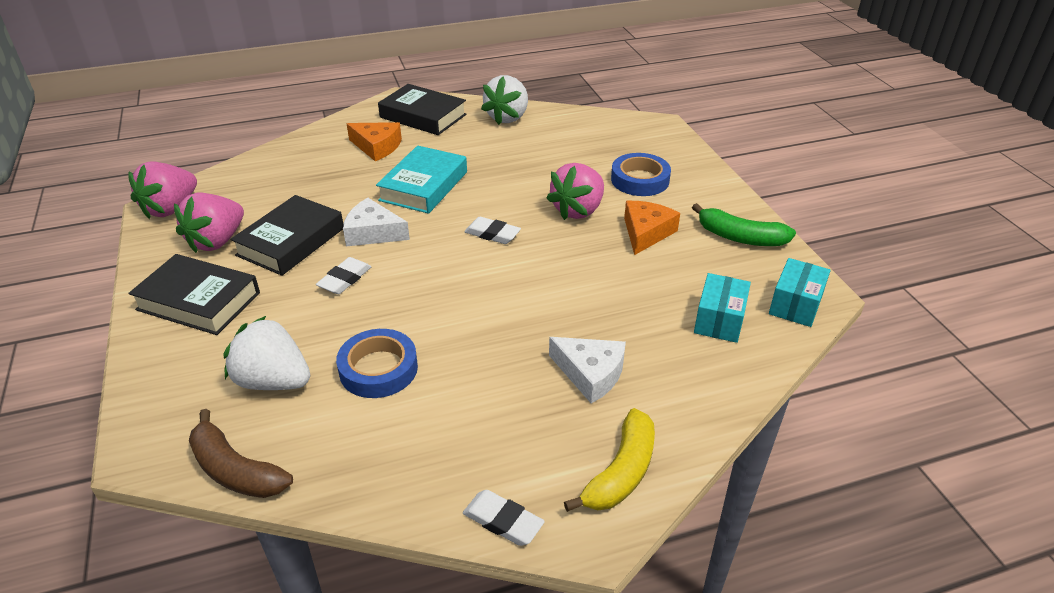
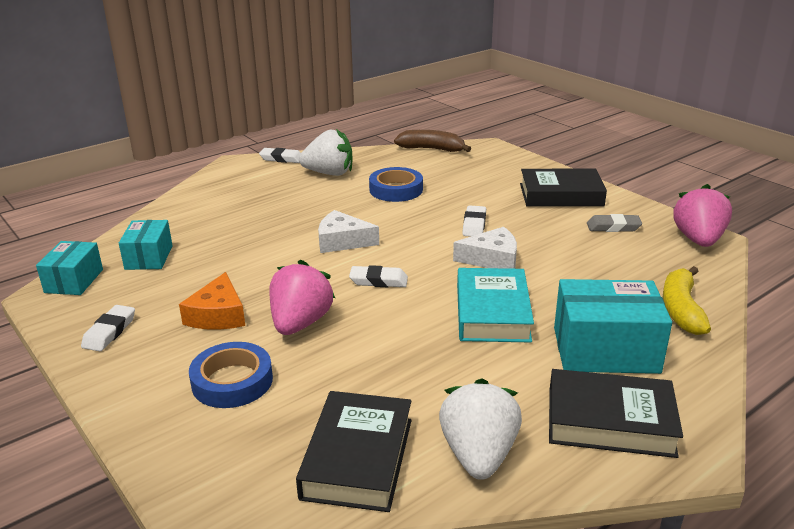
camera: 160 degrees right, 10 degrees down
(217, 241) = (613, 227): pink strawberry -> grey eraser
(273, 381) = (455, 175): white strawberry -> white strawberry (329, 173)
(291, 242) = (553, 238): black book -> black book (357, 458)
(377, 147) = (605, 350): orange cheese -> turquoise box
(590, 374) = (250, 212): white cheese -> white cheese (342, 241)
(621, 472) = (222, 181): yellow banana -> yellow banana (681, 309)
(740, 237) = (109, 332): green banana -> white eraser

